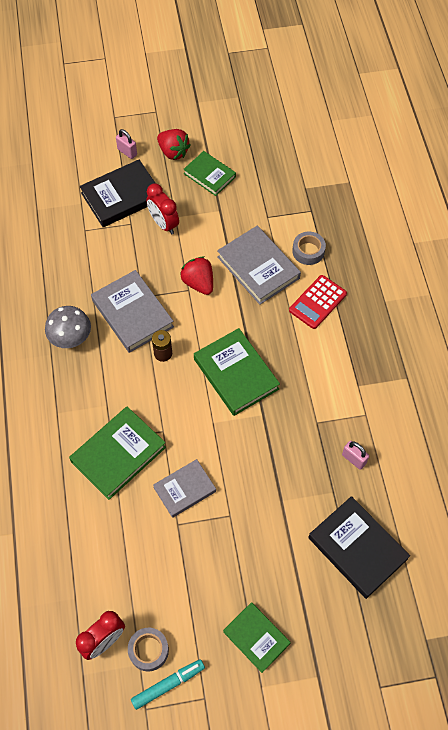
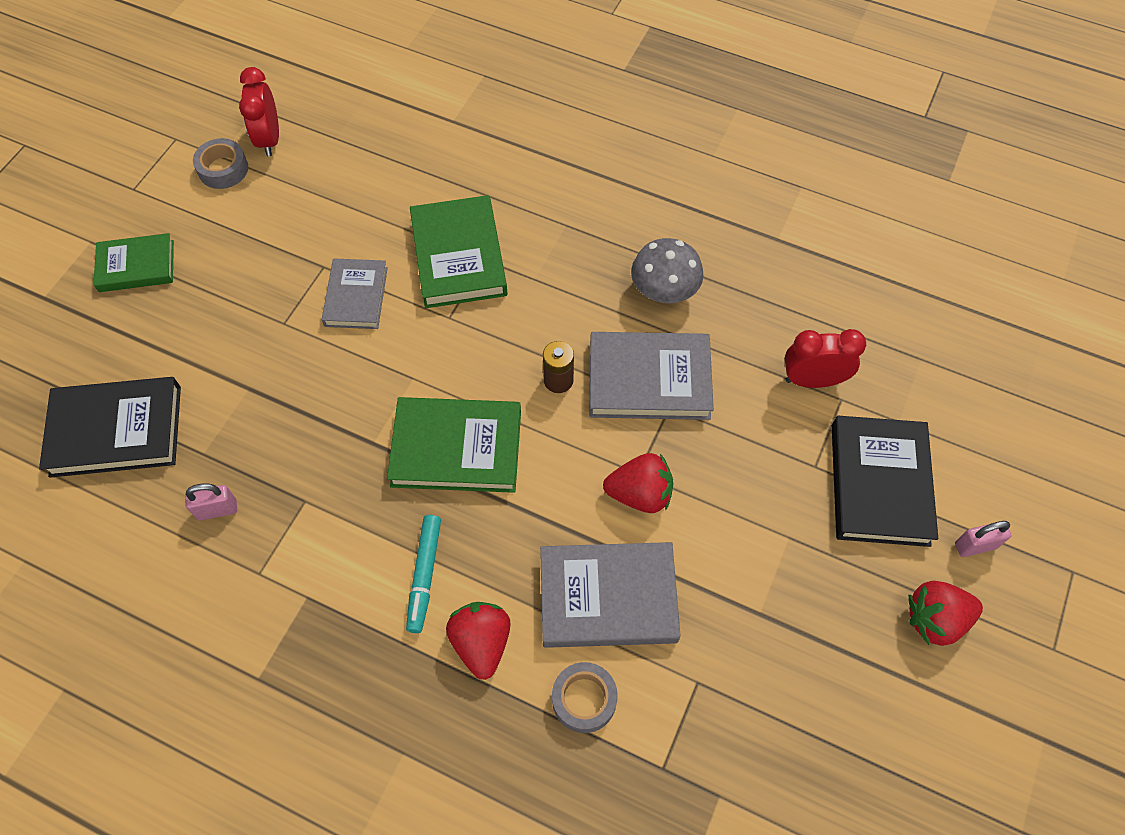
camera: 125 degrees right, 0 degrees up
(164, 224) = (785, 512): red clock -> red clock (812, 380)
(168, 684) = (176, 167): turquoise marker -> turquoise marker (425, 575)
(209, 175) = (847, 646): green book -> none
(317, 302) = (481, 643): red calculator -> red strawberry

